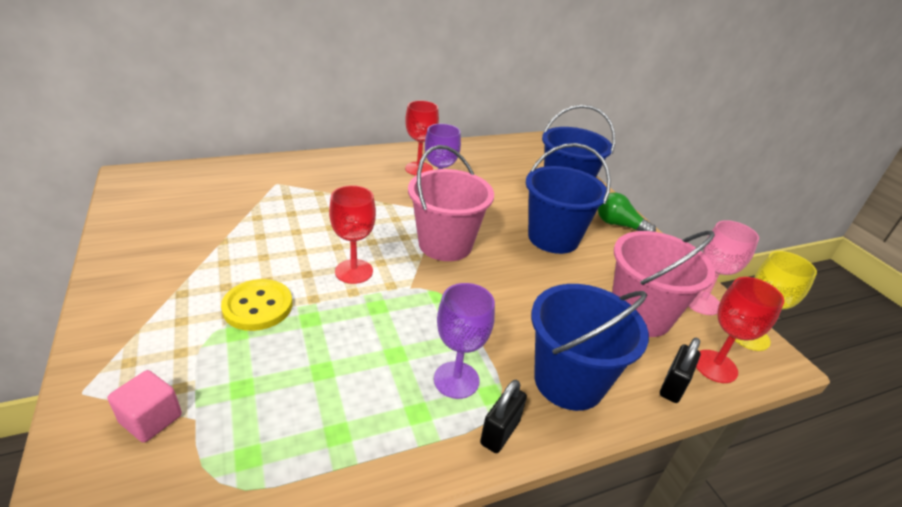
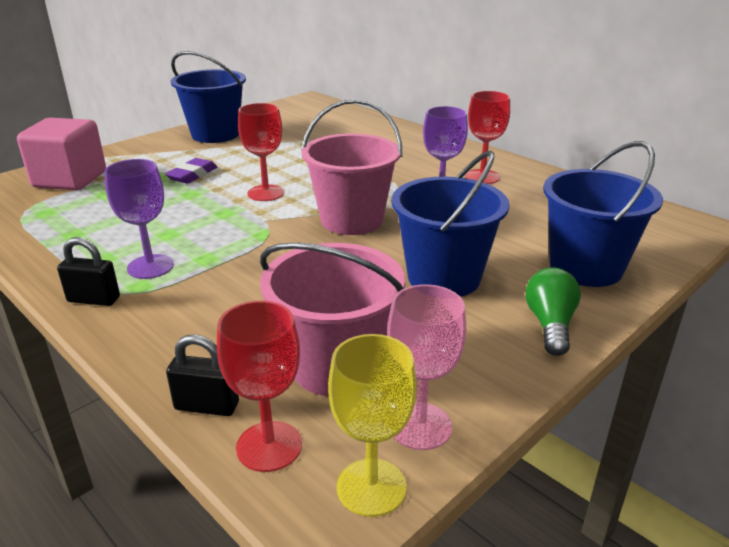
camera: 70 degrees right, 5 degrees down
(151, 419) = (70, 179): pink cube -> pink cube, size x1.89
(258, 306) = (192, 175): yellow button -> purple eraser
(569, 381) = (178, 327): blue bucket -> blue bucket (215, 134)

